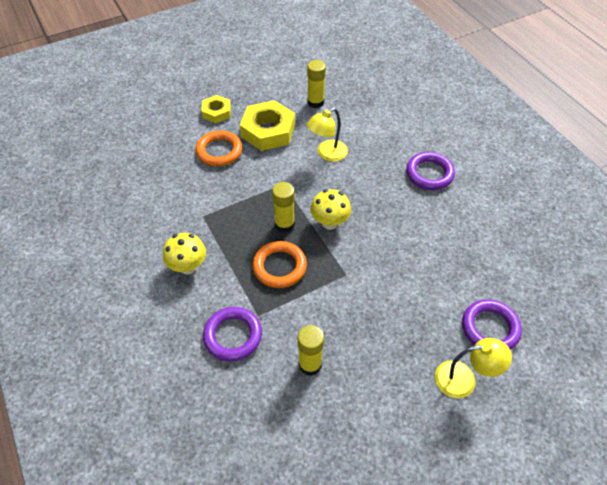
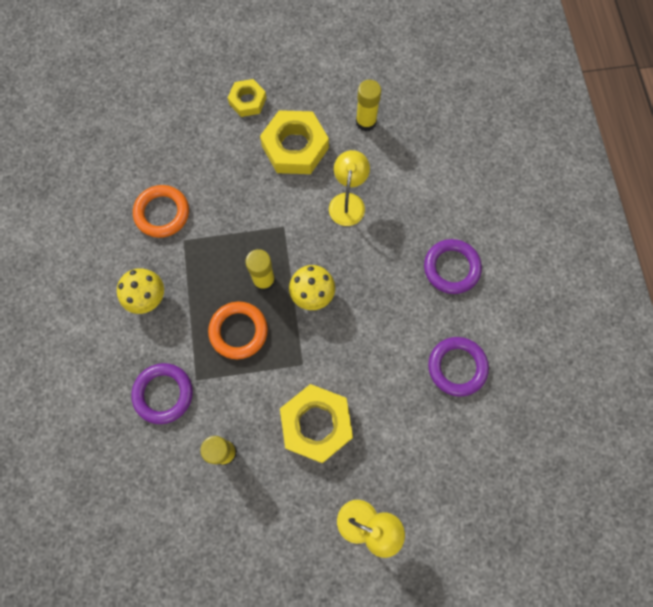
camera: 20 degrees right, 20 degrees up
(219, 151) = (231, 158): orange ring -> orange ring (162, 213)
(327, 154) = (348, 202): yellow lamp -> yellow lamp turned 120 degrees clockwise
(380, 315) = (316, 424): none -> yellow nut
(490, 328) = (421, 480): purple ring -> purple ring (457, 367)

